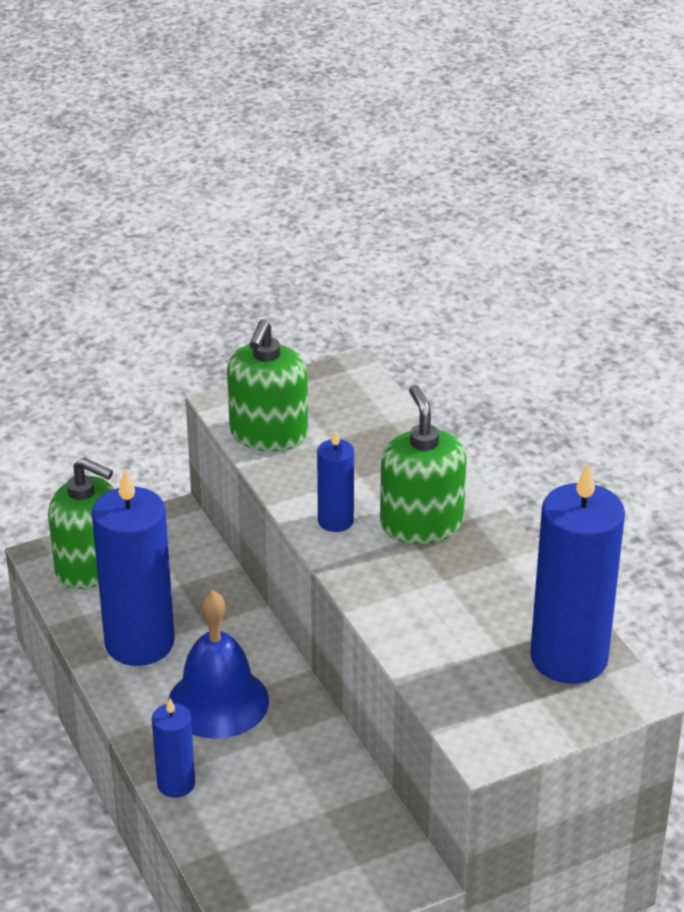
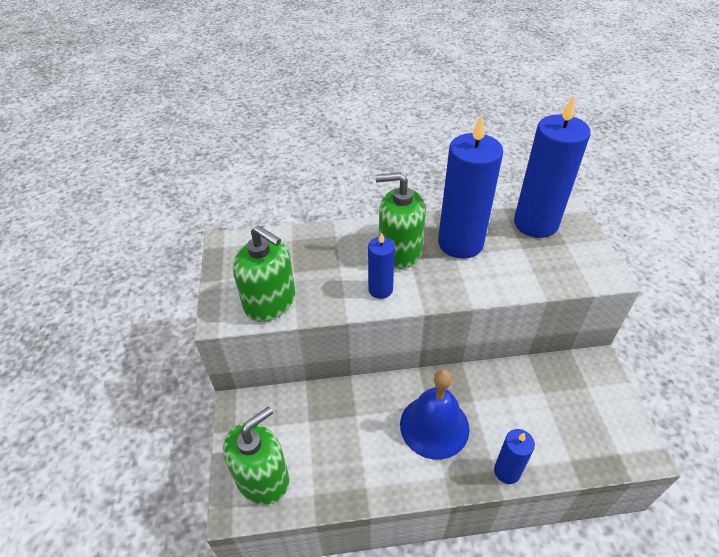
camera: 70 degrees left, 10 degrees up
(139, 643) = (360, 462): blue candle -> blue candle (460, 243)

